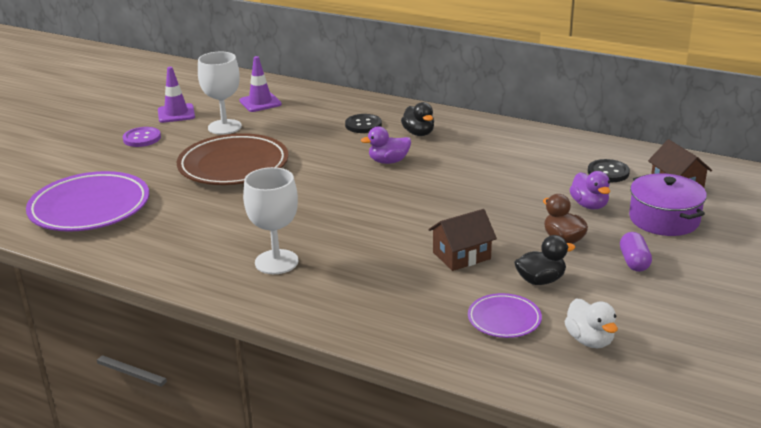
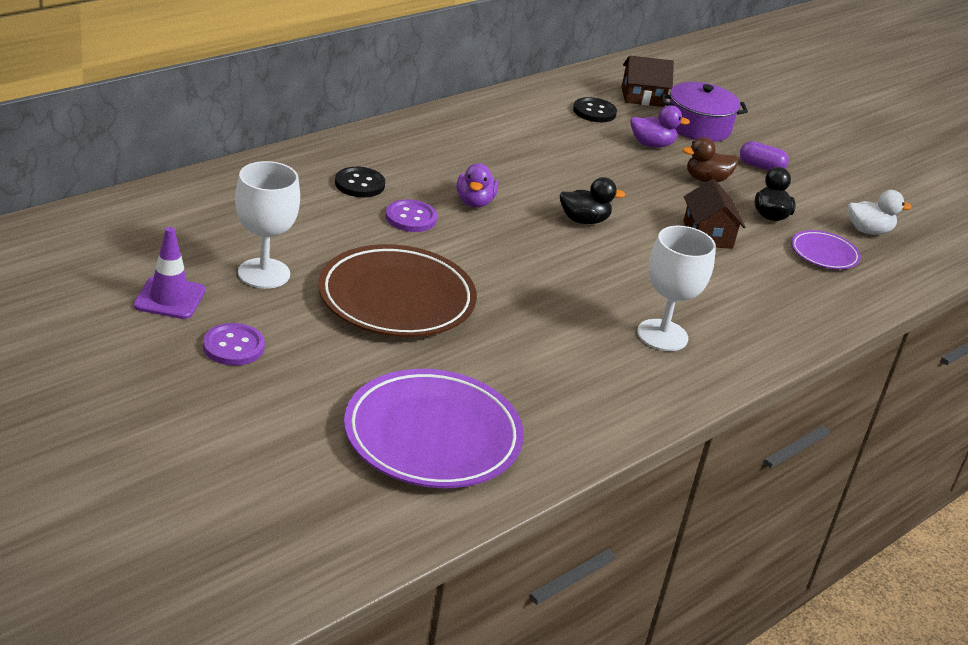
camera: 75 degrees left, 5 degrees up
(260, 102) = (206, 226): purple traffic cone -> none
(339, 148) = (411, 218): none -> purple button
(418, 133) = (417, 162): black duck -> black duck (584, 220)

